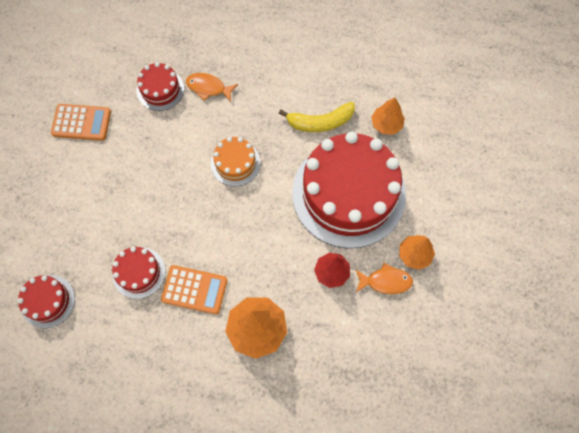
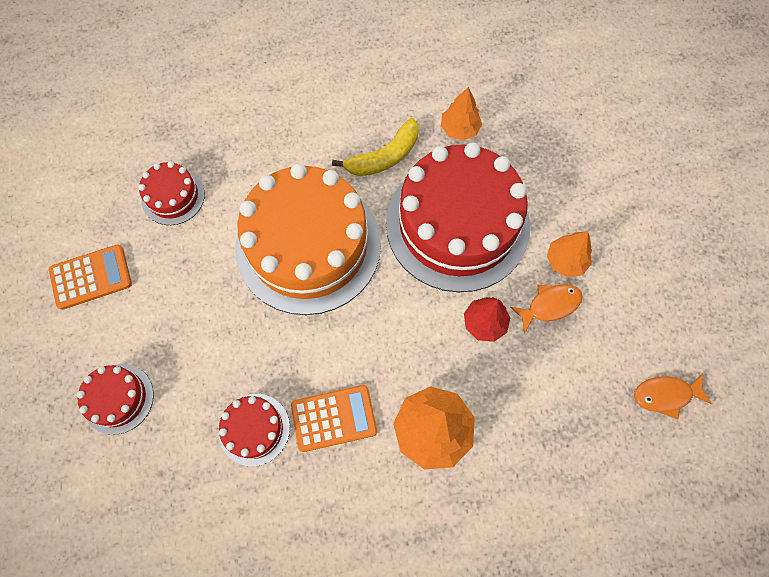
camera: 25 degrees left, 0 degrees up
(48, 301) = (153, 520): red cake -> red cake (118, 398)
(208, 88) = (232, 171): orange fish -> orange fish (665, 395)
(235, 163) = (308, 245): orange cake -> orange cake, size x2.25

